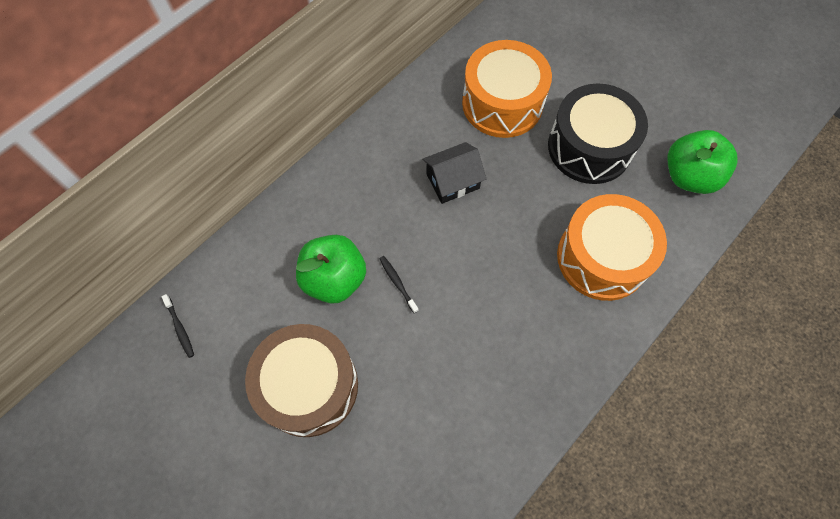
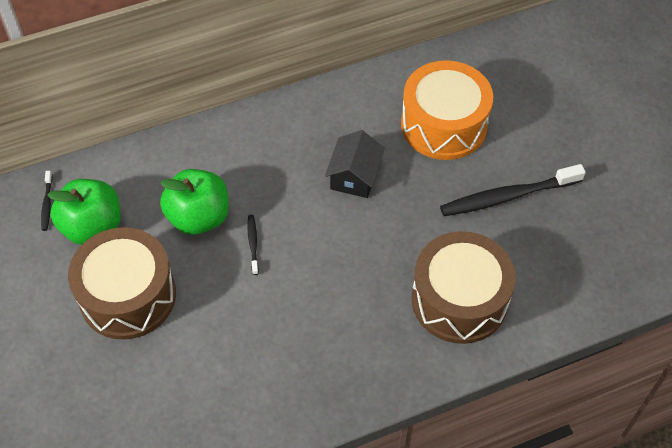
camera: 25 degrees right, 10 degrees down
(453, 181) = (354, 176): black house -> black house turned 75 degrees counterclockwise
(589, 147) = (507, 196): black drum -> black toothbrush
(602, 257) = (459, 300): orange drum -> brown drum
(689, 176) = (594, 262): green apple -> green apple (93, 227)

